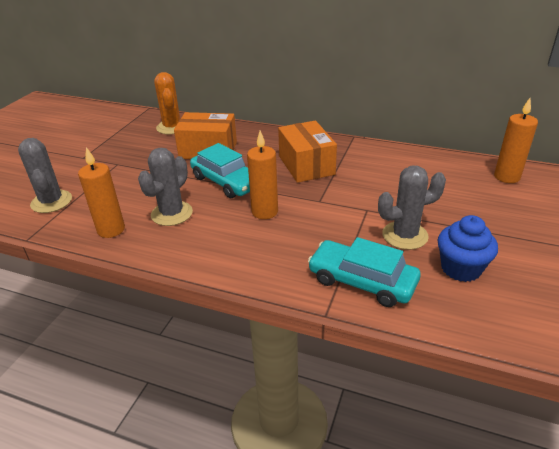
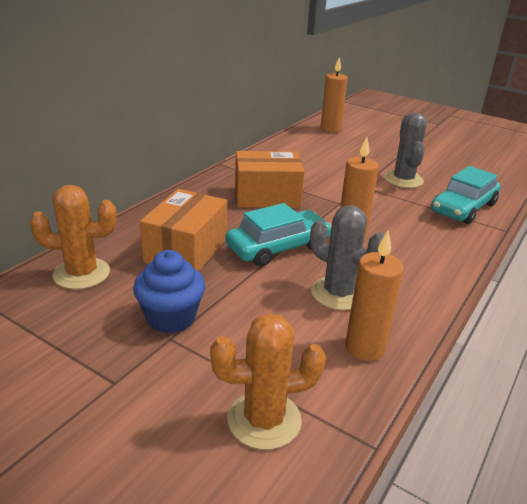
camera: 80 degrees left, 5 degrees down
(51, 202) = (264, 420): grey cactus -> orange cactus
(461, 268) = (446, 172): blue cupcake -> blue cupcake (171, 318)

